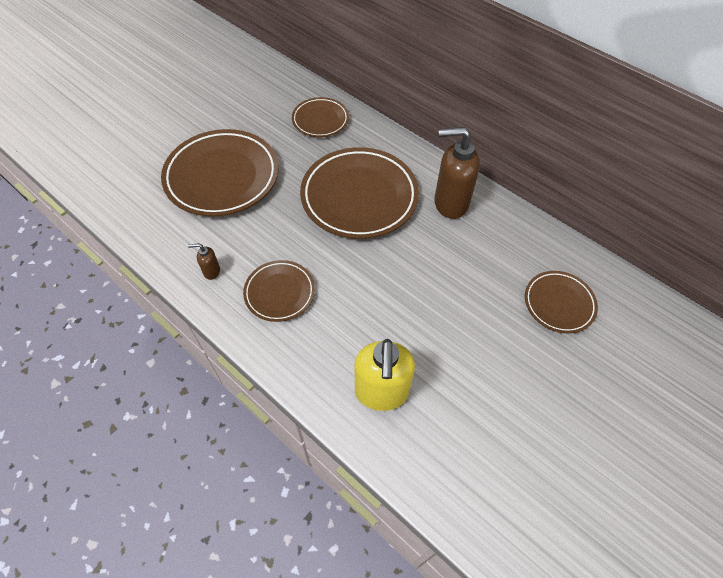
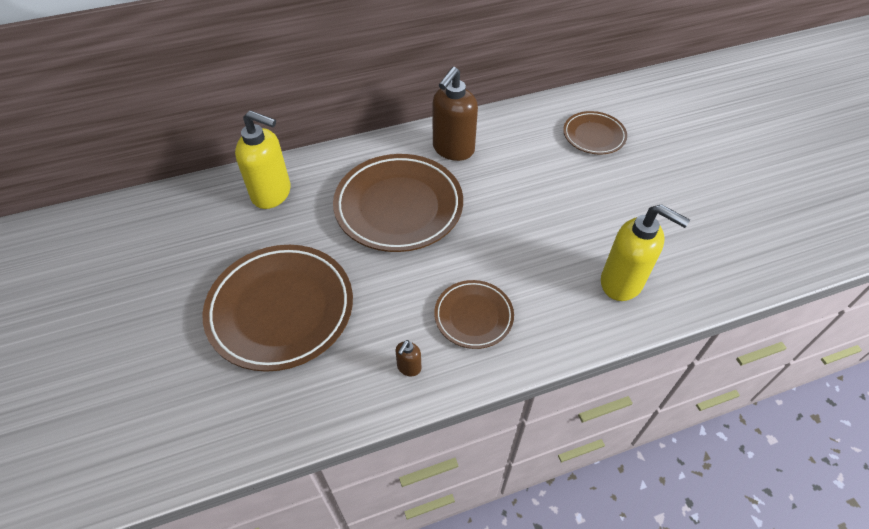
camera: 60 degrees left, 5 degrees down
(320, 120) = (272, 194): brown plate -> yellow soap dispenser

